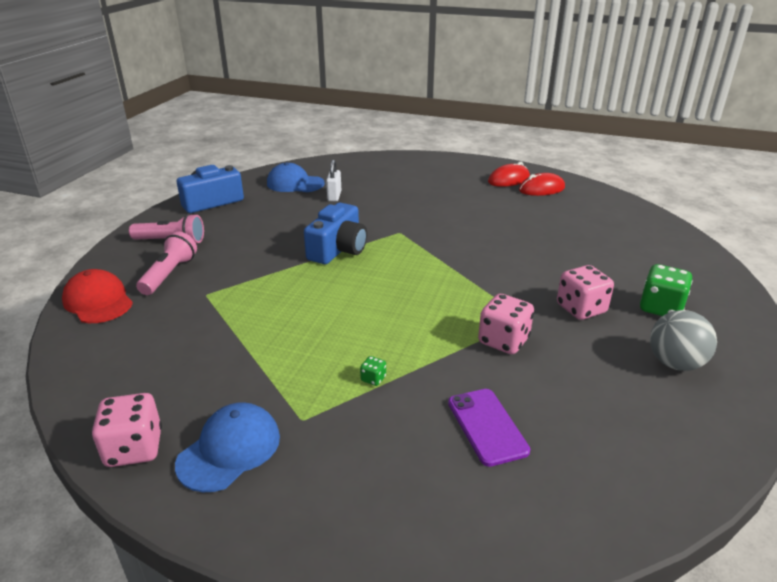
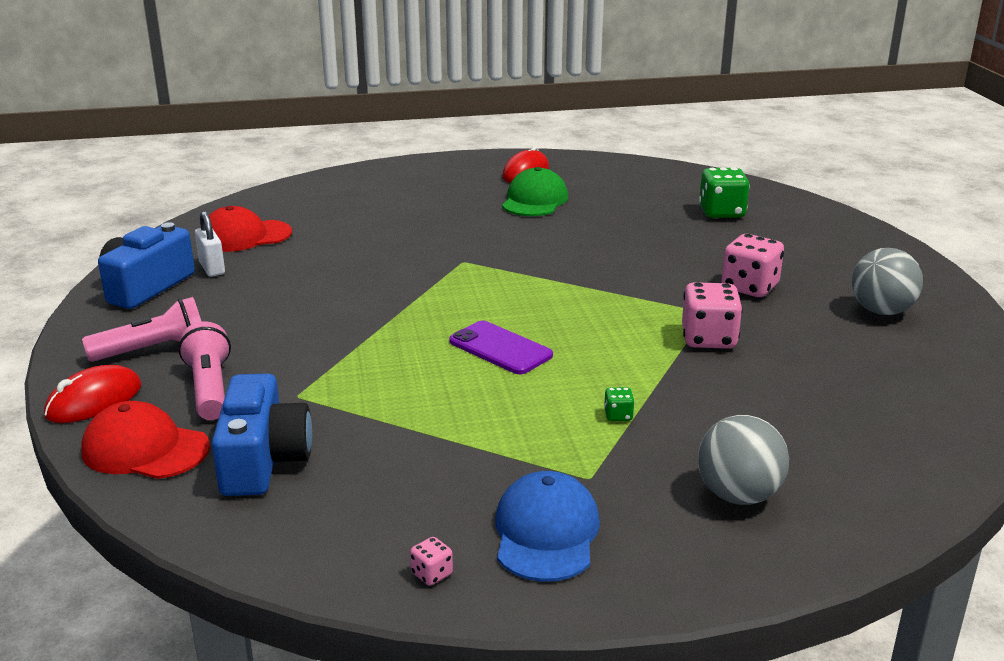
camera: 30 degrees left, 5 degrees down
(134, 448) = (432, 574): pink dice -> pink dice, size x0.45
(295, 183) = (245, 236): blue cap -> red cap
(334, 196) = (323, 239): white padlock -> white padlock (212, 268)
(338, 249) = (409, 299): blue camera -> blue camera (263, 460)
(386, 479) = (738, 495): none -> grey ball
(487, 426) = (778, 418): purple phone -> purple phone (500, 348)
(493, 201) = (534, 200): none -> green cap
(541, 189) = (576, 175): red mouse -> red mouse (94, 401)
(660, 308) = (820, 266): green dice -> green dice (721, 212)

